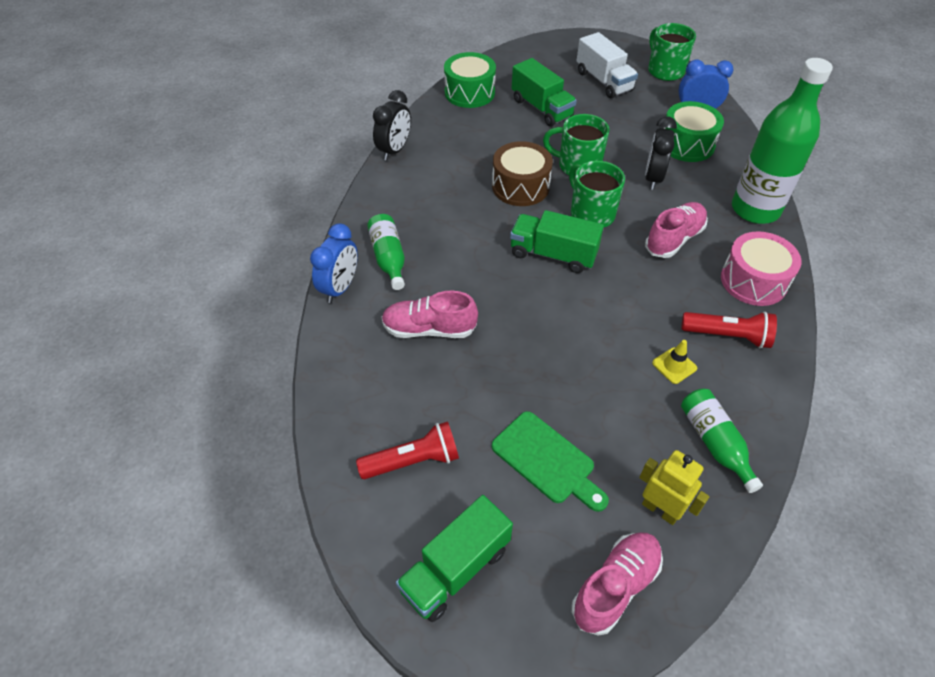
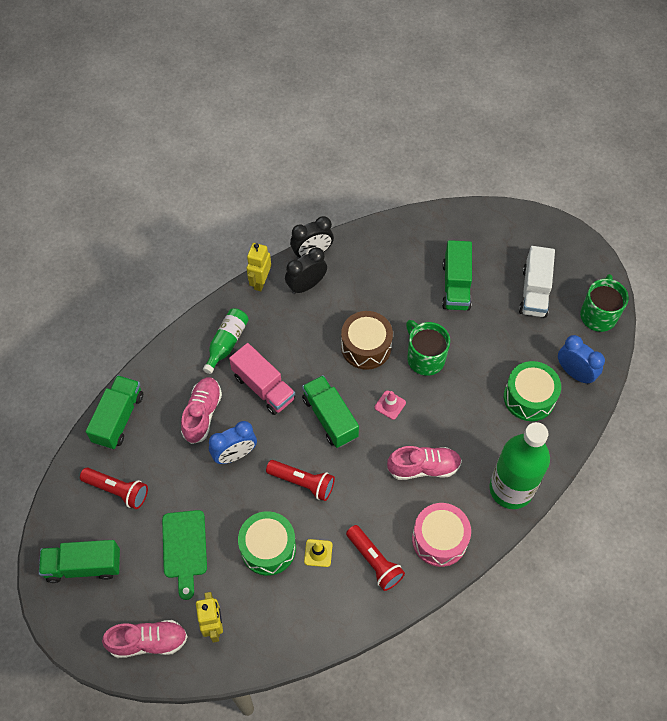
camera: 40 degrees right, 10 degrees up
(340, 288) = (179, 344): blue clock -> blue clock (235, 454)
(341, 392) = (118, 418): none -> green truck
(369, 195) = (260, 282): none -> yellow robot
(429, 329) = (202, 414): pink shoe -> pink shoe turned 60 degrees clockwise
(465, 270) = (263, 387): none -> pink truck
(469, 92) = (417, 233): green drum -> green drum (268, 548)
(591, 213) = (390, 405): green mug -> pink traffic cone
(591, 319) = (302, 483): none -> red flashlight
(653, 178) = (468, 408): black clock -> black clock (306, 285)
(714, 442) = (286, 616): green bottle -> none

